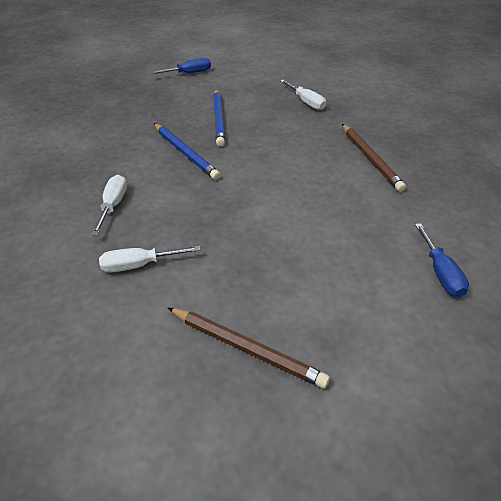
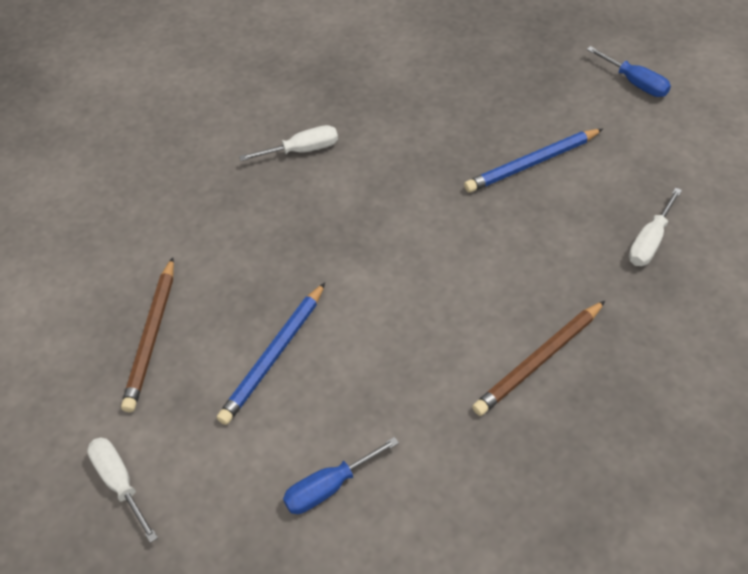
camera: 70 degrees right, 10 degrees up
(139, 265) = (224, 212): white screwdriver -> white screwdriver (120, 483)
(185, 153) = (432, 165): blue pencil -> blue pencil (274, 356)

